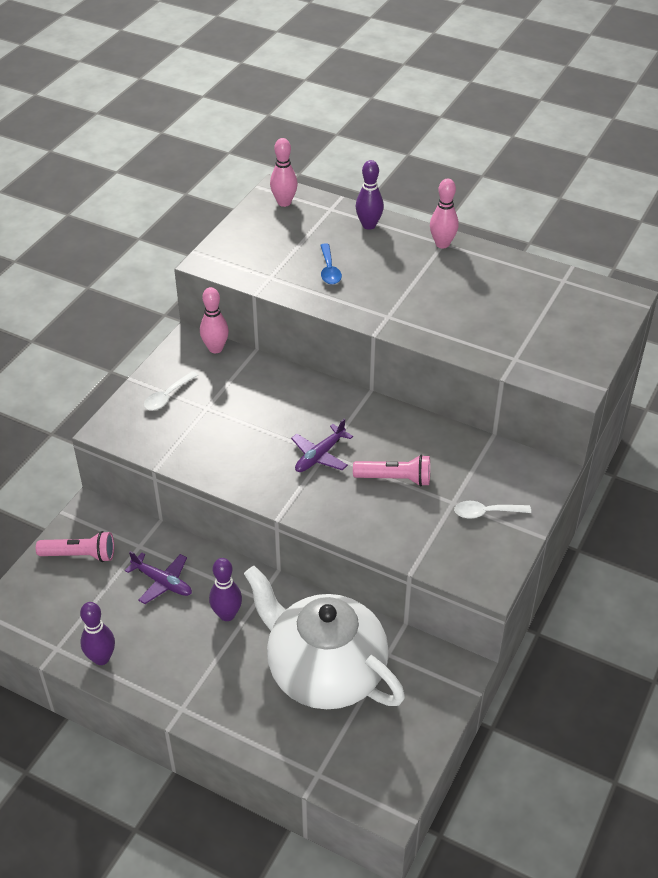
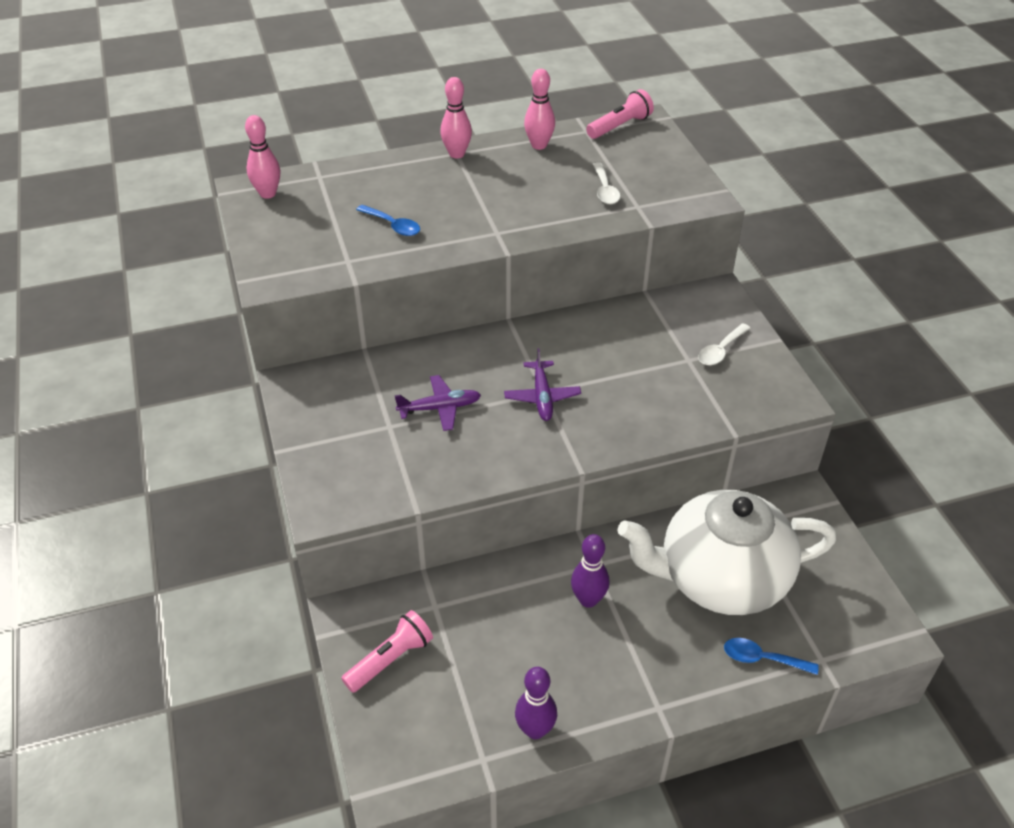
camera: 45 degrees left, 0 degrees up
(162, 582) = (498, 619): purple plane -> purple plane (439, 408)
(167, 396) = (339, 441): white spoon -> white spoon (605, 190)
(215, 348) = (325, 371): pink bowling pin -> pink bowling pin (539, 145)
(281, 739) = (762, 659): none -> blue spoon
(369, 225) = (373, 172): purple bowling pin -> none
(395, 479) = (623, 373): pink flashlight -> pink flashlight (619, 126)

